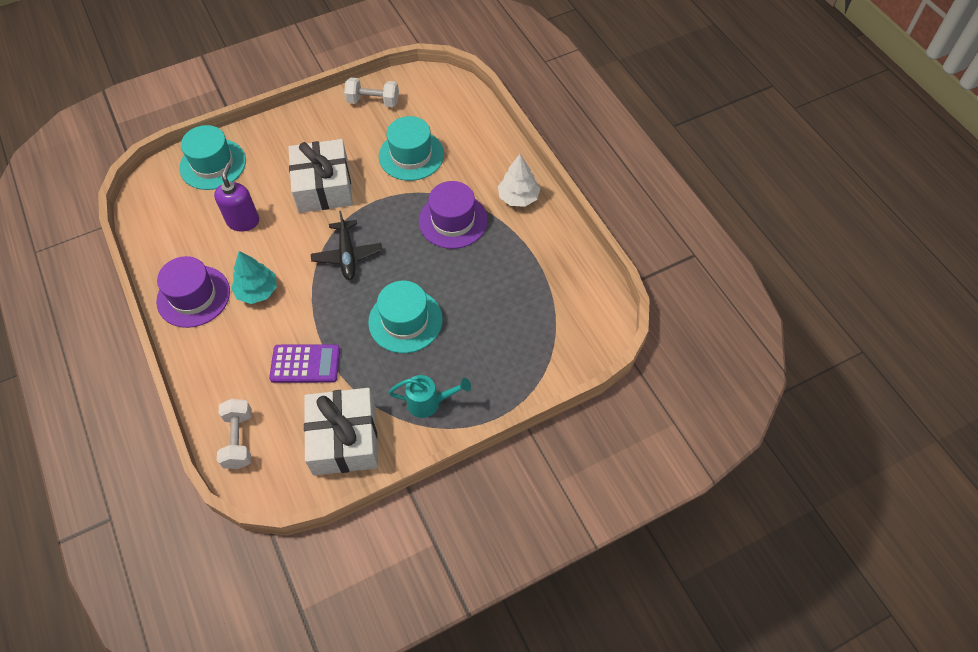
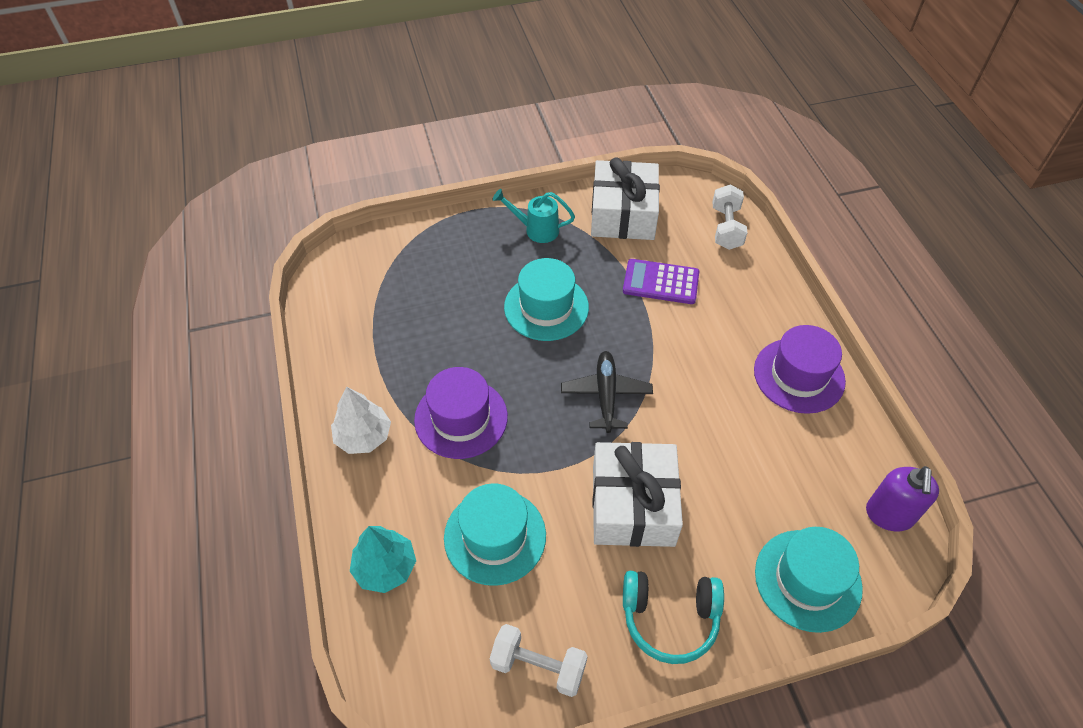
camera: 170 degrees left, 5 degrees down
(243, 221) = (747, 468): purple soap dispenser -> purple soap dispenser (889, 515)
(257, 291) = (719, 369): turquoise tree -> turquoise tree (385, 567)
(299, 133) = (670, 618): none -> turquoise headphones

